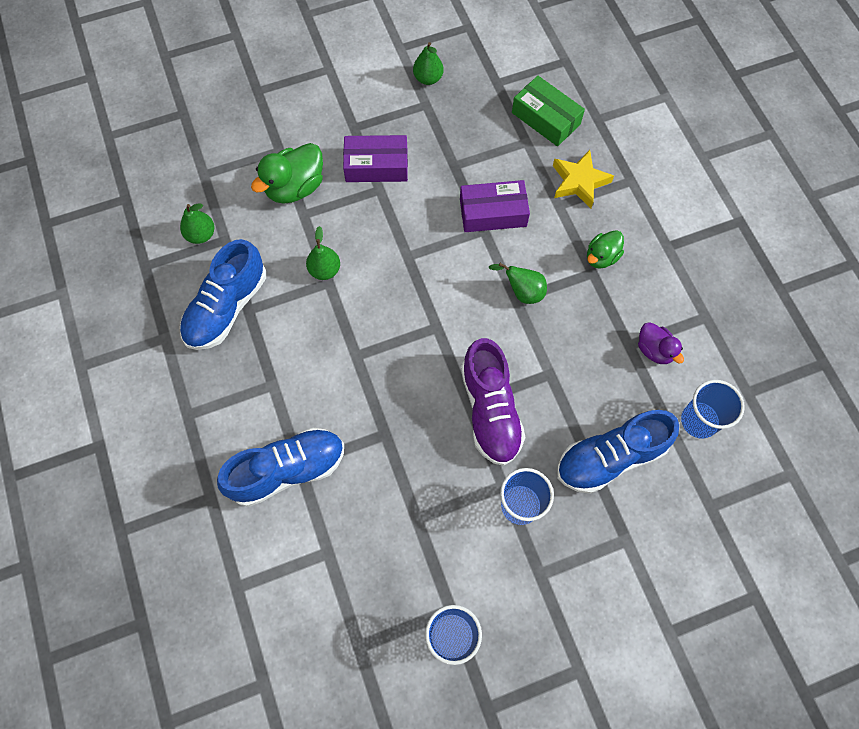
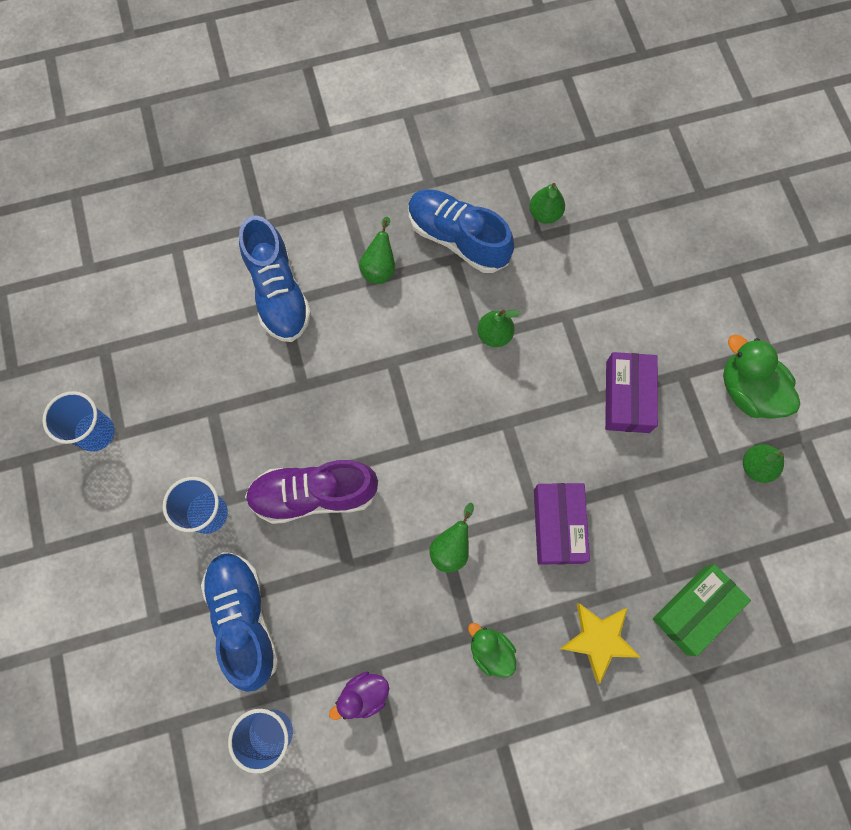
camera: 95 degrees right, 5 degrees up
(258, 375) = (379, 267): none -> green pear
(295, 187) = (600, 307): green duck -> green duck (748, 391)

